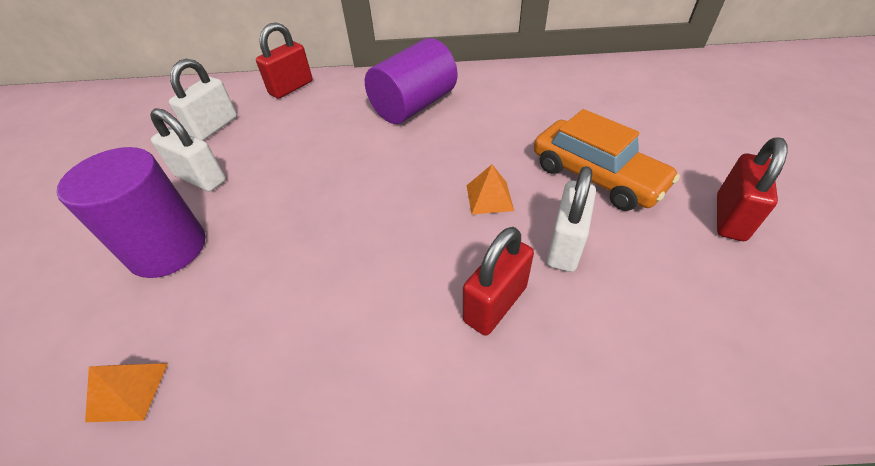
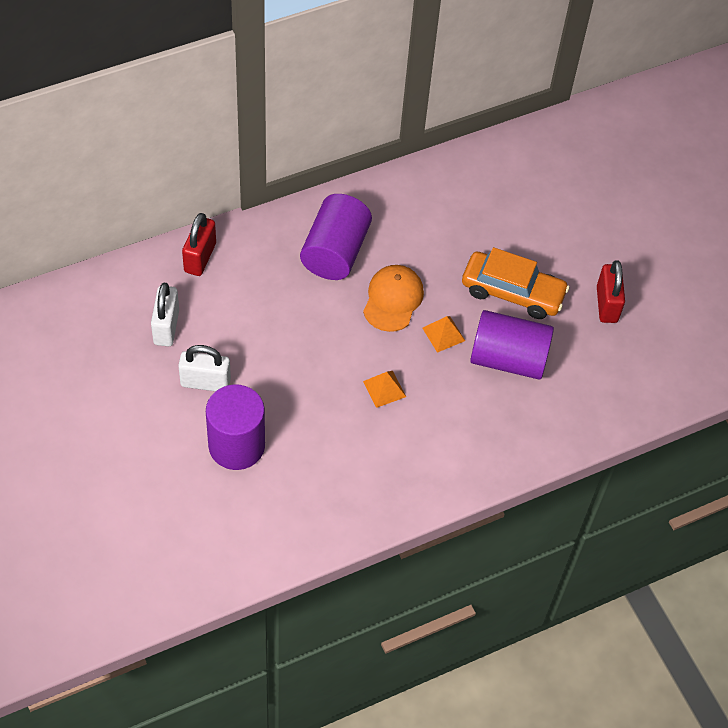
camera: 30 degrees left, 10 degrees up
(128, 391) = (298, 530): orange pyramid -> orange pyramid (384, 389)
(448, 153) = (393, 299): none -> orange cap
(495, 304) = (480, 413): red padlock -> none
(565, 245) = (508, 358): white padlock -> purple cylinder

